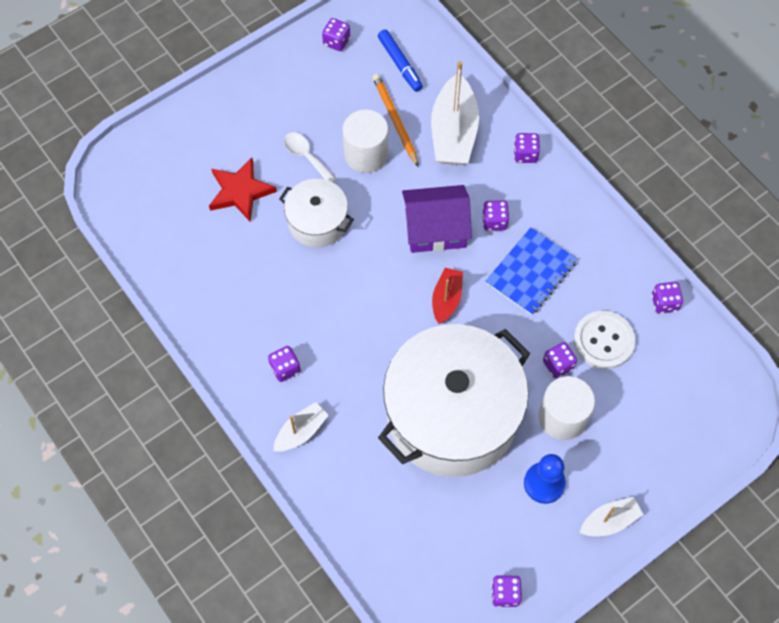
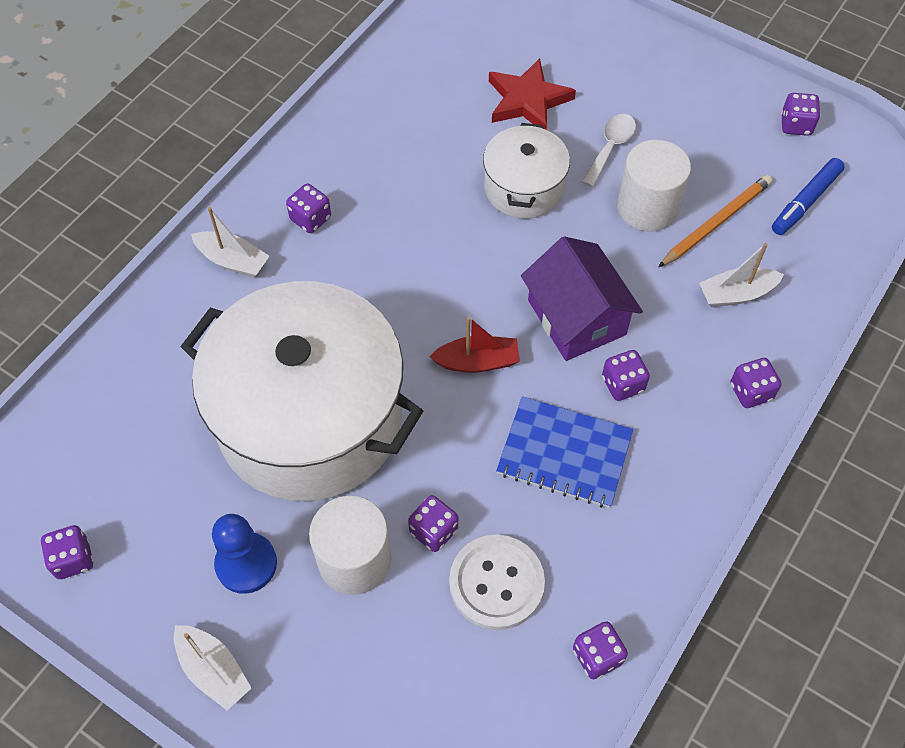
camera: 70 degrees right, 5 degrees down
(453, 132) = (736, 294): white boat -> white boat, size x0.55

